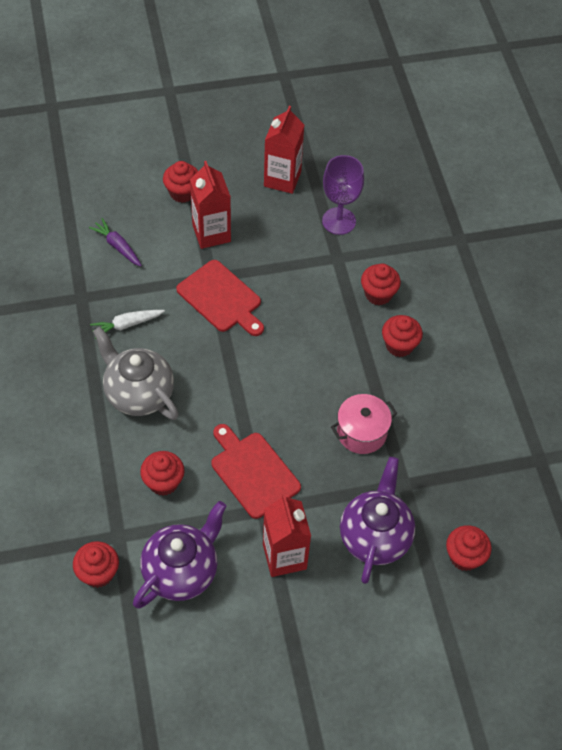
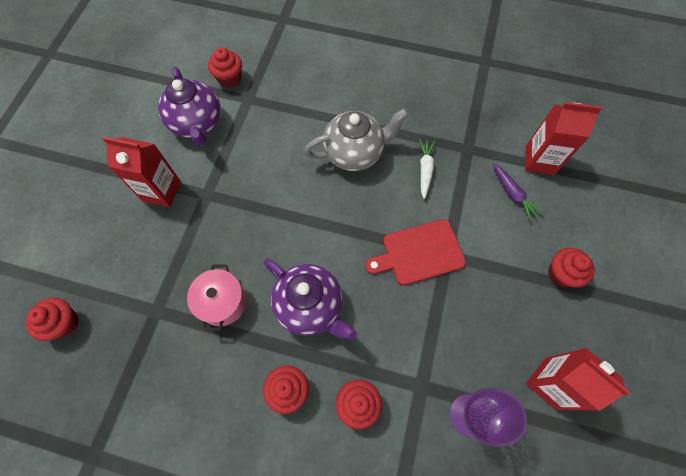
camera: 120 degrees right, 10 degrees up
(117, 246) = (513, 194): purple carrot -> purple carrot turned 75 degrees clockwise
(163, 482) = (270, 140): red cupcake -> none
(211, 233) = (499, 278): red carton -> red carton (539, 160)
(253, 472) = (241, 201): red cutting board -> none
(375, 537) = (130, 262): purple teapot -> purple teapot (310, 306)

